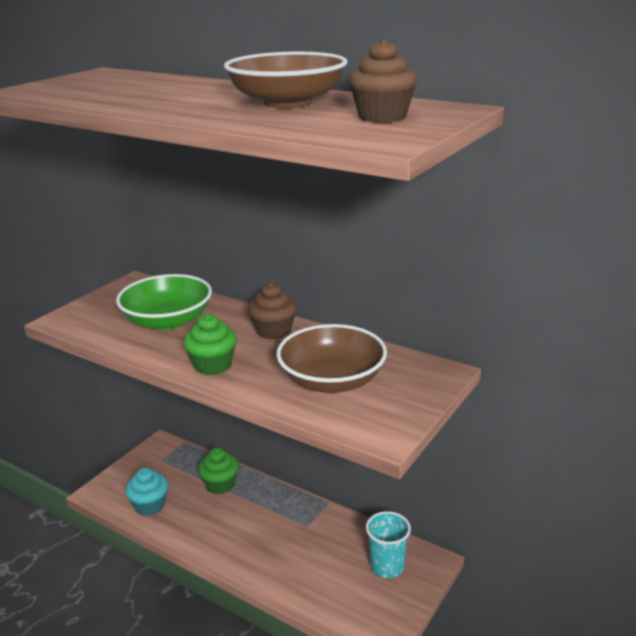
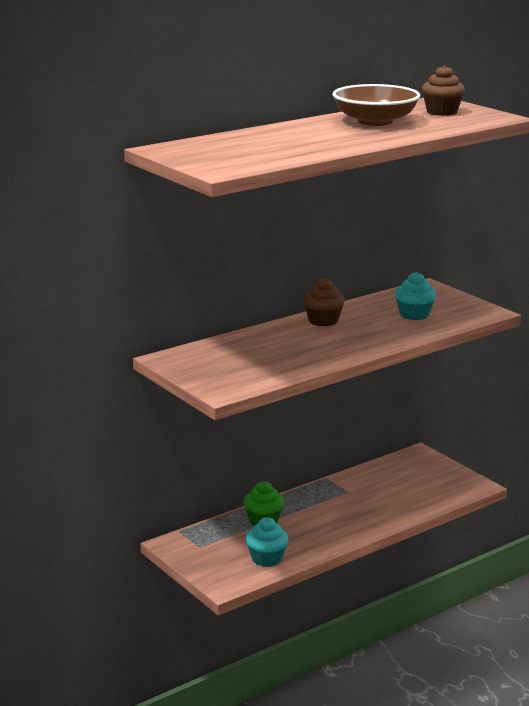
camera: 70 degrees left, 5 degrees down
(168, 321) = (268, 352): green bowl -> none
(213, 365) = (361, 344): green cupcake -> none
(332, 380) = (414, 314): brown bowl -> turquoise cupcake
(387, 566) = (414, 470): turquoise cup -> none

